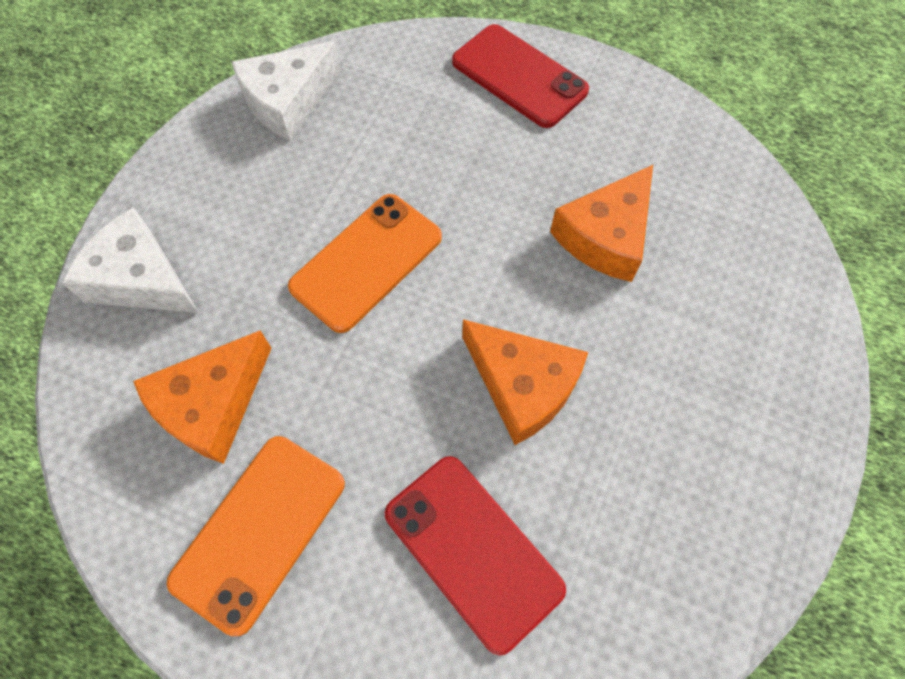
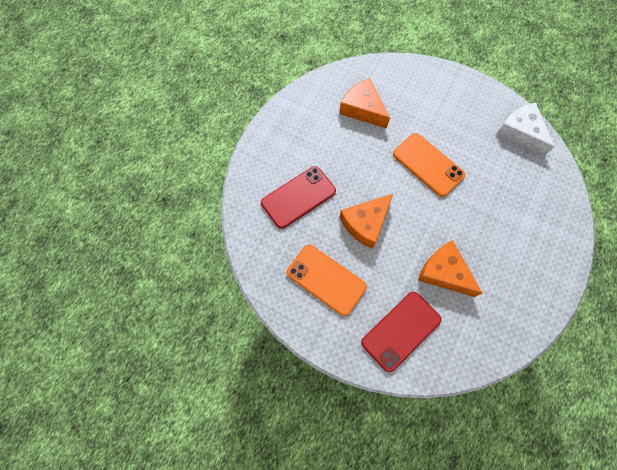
camera: 95 degrees right, 5 degrees up
(141, 279) = (419, 81): white cheese -> none
(259, 531) = (313, 126): orange phone -> orange phone (326, 279)
(519, 76) = (549, 244): red phone -> red phone (401, 330)

